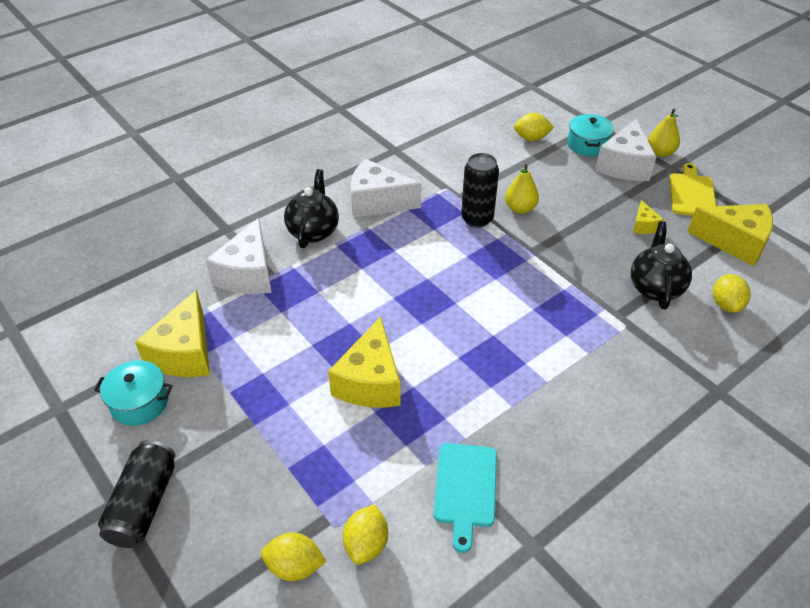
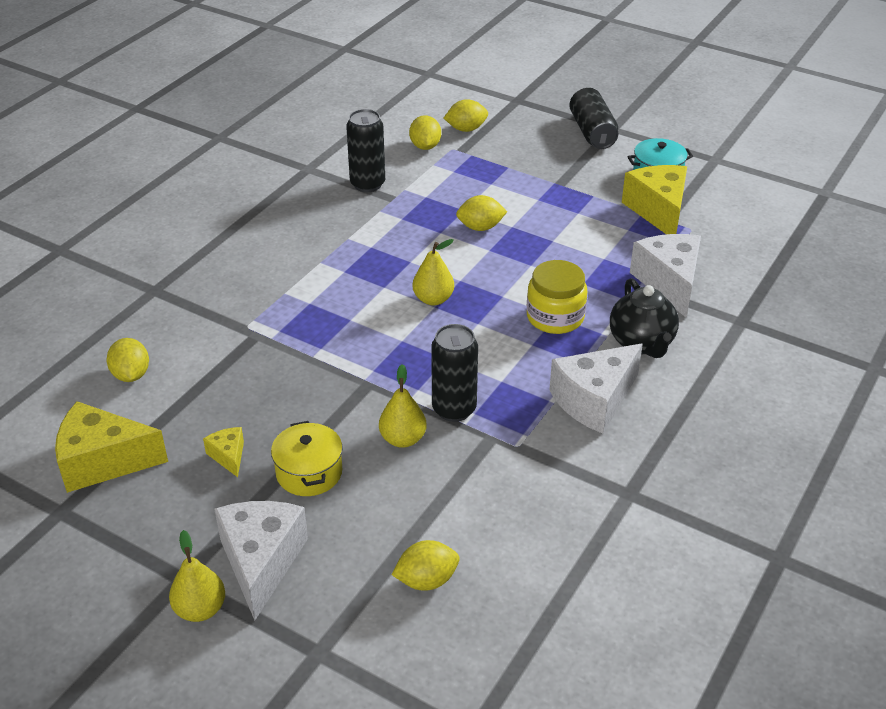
camera: 160 degrees right, 5 degrees down
(362, 268) = (555, 317): none -> yellow jar
(370, 381) = (480, 227): yellow cheese -> yellow lemon
(377, 202) = (594, 400): white cheese -> white cheese turned 150 degrees clockwise
(454, 310) = (433, 299): none -> yellow pear
(465, 488) = (367, 184): turquoise cutting board -> black can
(587, 145) = (327, 592): turquoise pot -> none
(588, 203) = (309, 472): none -> yellow pot
(655, 288) = (214, 374): black teapot -> none
(692, 193) = (154, 532): yellow cutting board -> none

